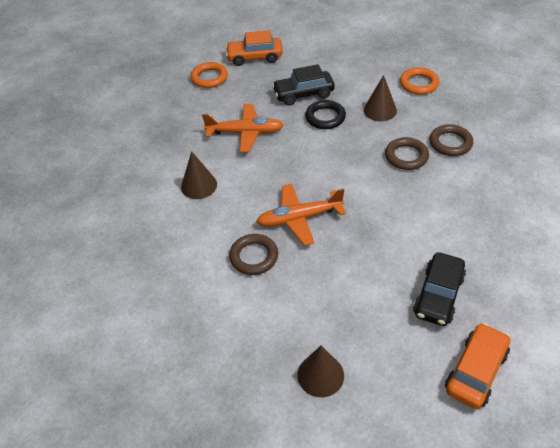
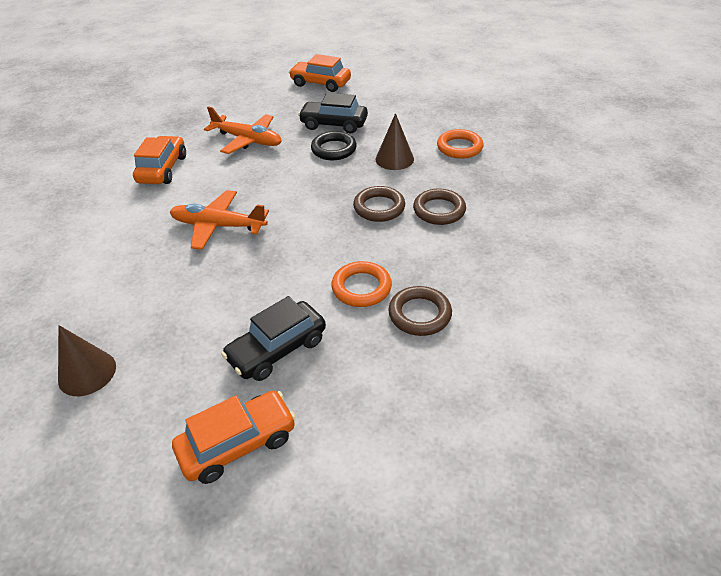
camera: 25 degrees right, 5 degrees down
(199, 185) = (163, 169): brown cone -> orange car
(209, 78) = (264, 89): orange ring -> orange ring (361, 287)
(254, 257) = (144, 243): brown ring -> brown ring (419, 314)

